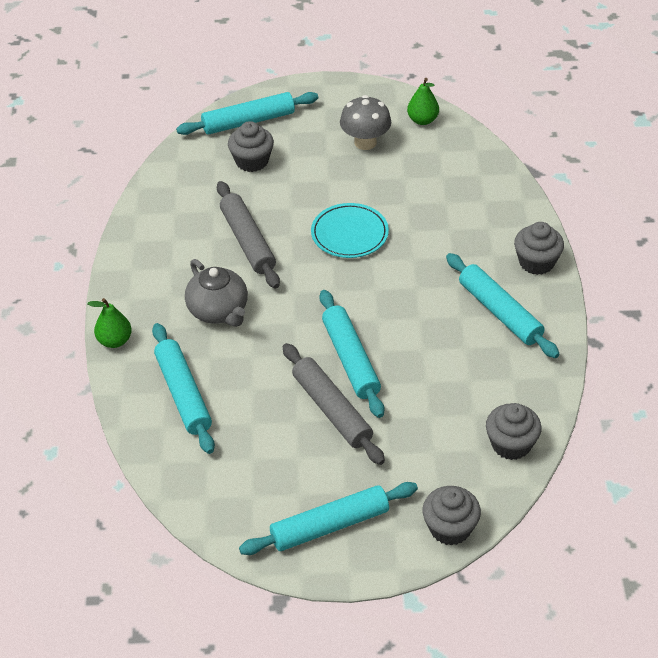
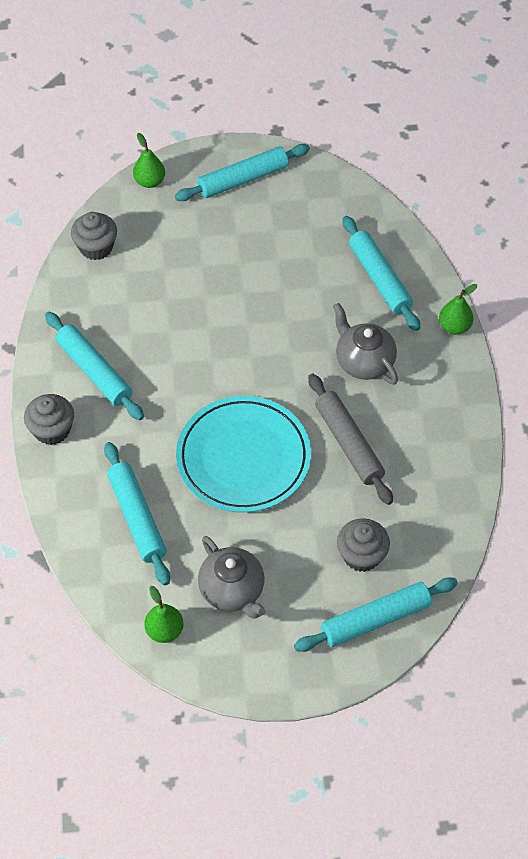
camera: 175 degrees right, 10 degrees up
(331, 410) = (248, 270): grey rolling pin -> none
(349, 234) = (243, 457): turquoise plate -> turquoise plate, size x1.65
(351, 359) = (234, 317): turquoise rolling pin -> turquoise rolling pin (137, 517)
(365, 142) = (232, 590): grey mushroom -> grey teapot
(450, 528) = (150, 181): grey cupcake -> green pear

